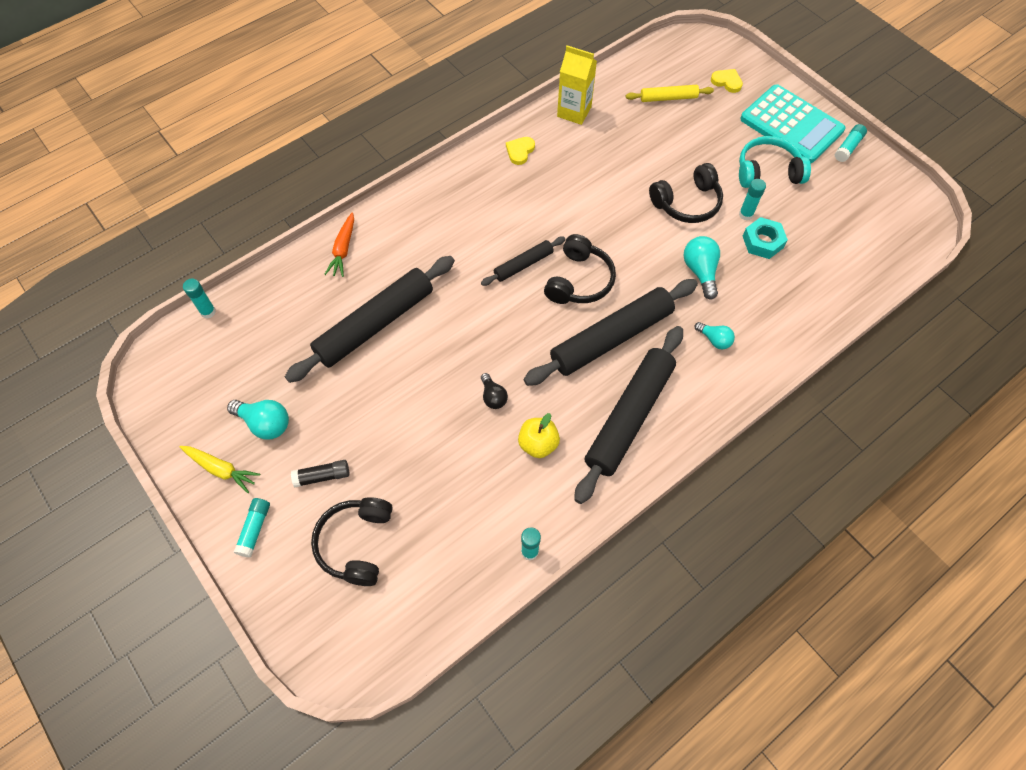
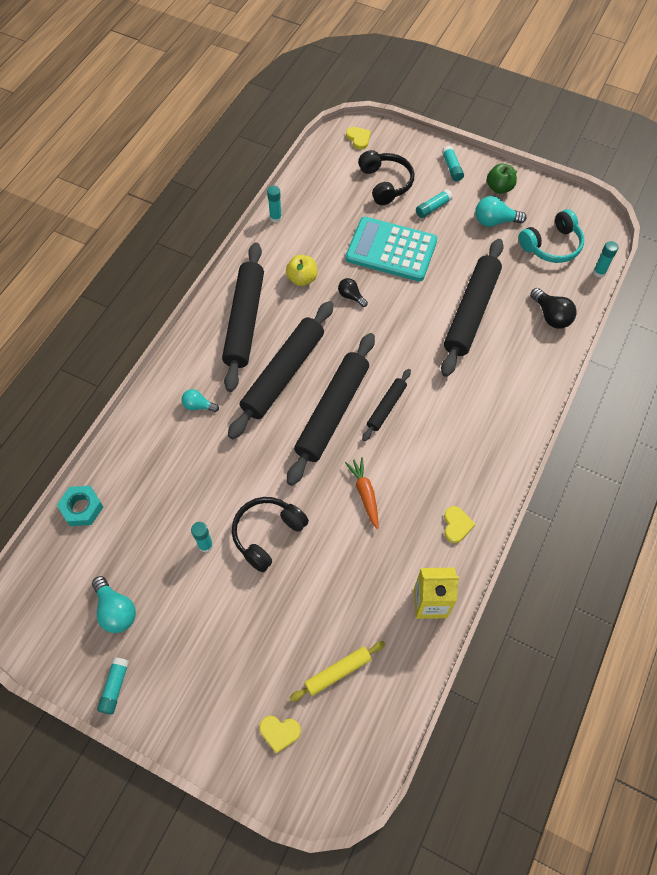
camera: 155 degrees right, 0 degrees up
(221, 469) = (499, 188): yellow carrot -> green apple
(298, 287) = (551, 316): none -> black light bulb
(322, 476) = (433, 208): black glue stick -> turquoise glue stick
(343, 249) = (541, 359): orange carrot -> orange carrot (365, 494)
(343, 646) = (358, 139): none -> yellow heart
(579, 280) = (332, 412): black headphones -> black rolling pin
(700, 271) = (230, 464): turquoise light bulb -> turquoise light bulb (116, 610)
(762, 242) = (181, 520): turquoise nut -> turquoise nut (82, 508)
(767, 172) = (197, 611): turquoise headphones -> turquoise headphones (551, 245)
(791, 125) = (186, 694): turquoise calculator -> turquoise calculator (391, 250)

